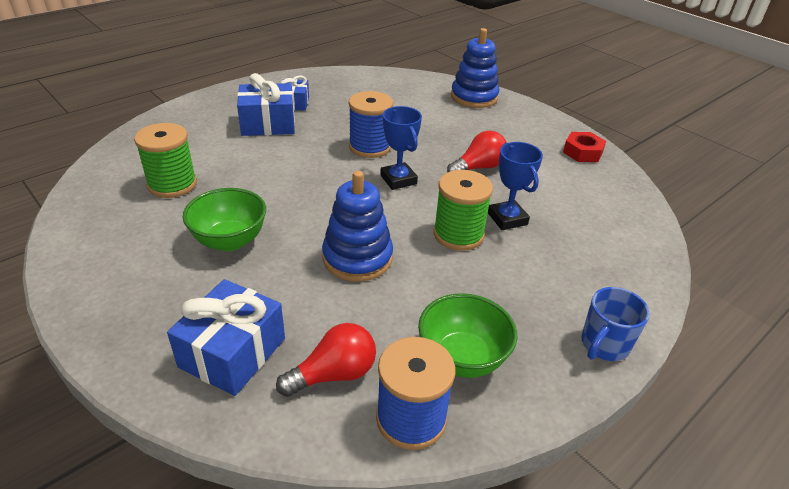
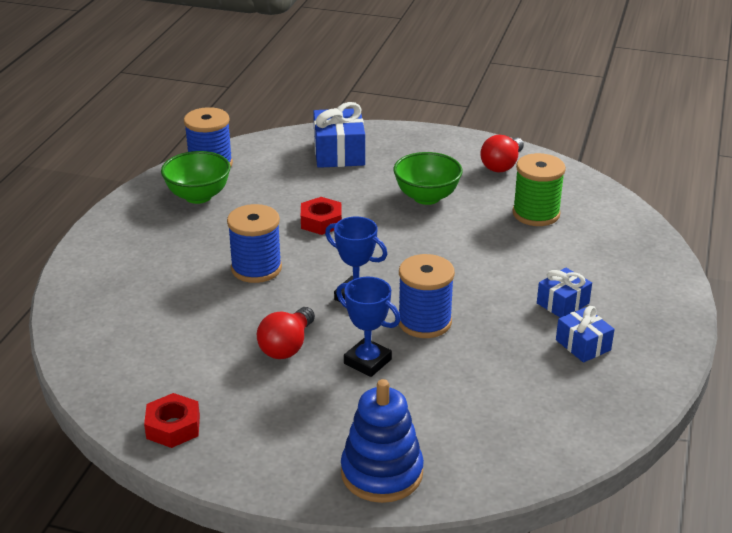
camera: 150 degrees right, 5 degrees down
(268, 124) = (562, 303): blue gift -> blue gift, size x0.61
(334, 374) = (270, 165): red light bulb -> red light bulb (502, 165)
(357, 258) = (321, 222): blue stacking toy -> red nut
(458, 234) = (256, 268): green spool -> blue spool
(507, 219) = (221, 300): blue trophy -> blue trophy (367, 361)
(603, 345) = (102, 235): blue mug -> none

